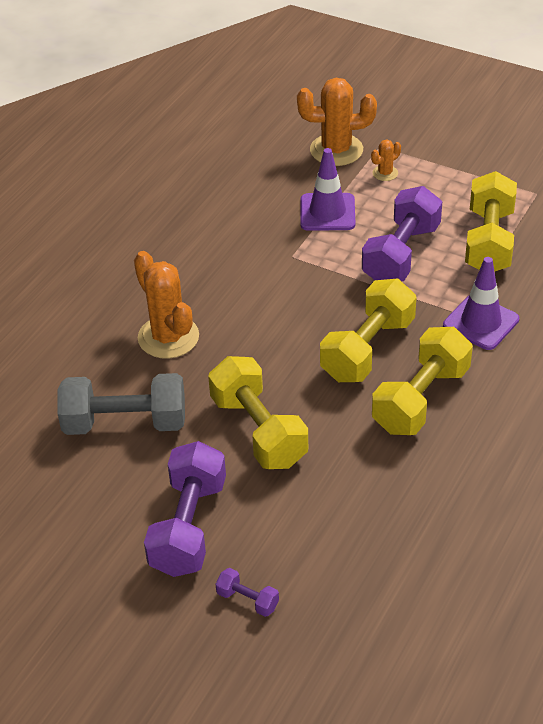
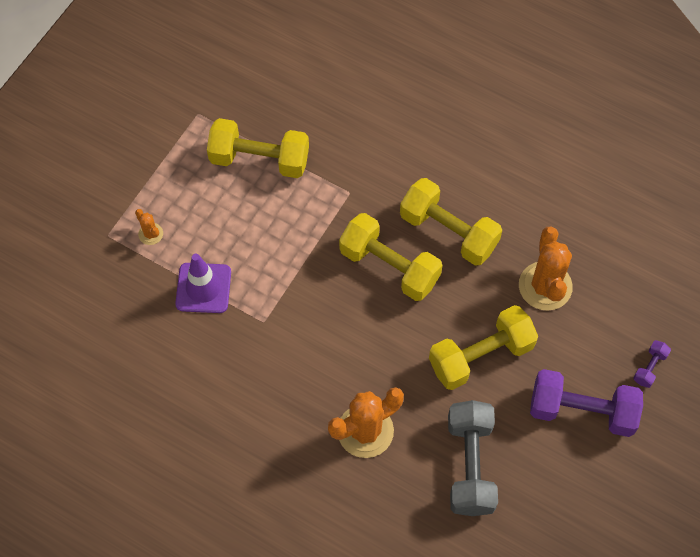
camera: 90 degrees left, 20 degrees up
(336, 150) = (107, 274): orange cactus -> orange cactus (545, 286)
(401, 254) = (270, 230): purple dumbbell -> none
(481, 322) = (362, 178): purple traffic cone -> none

